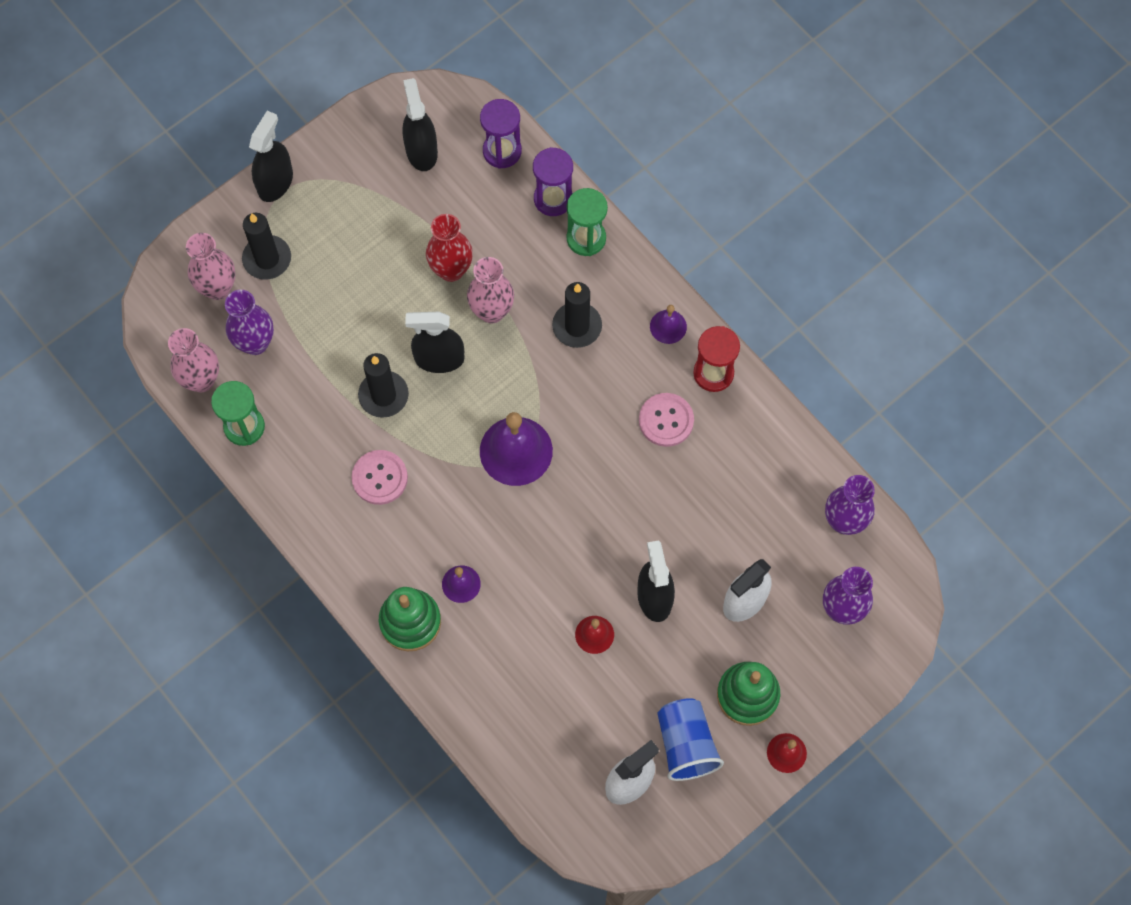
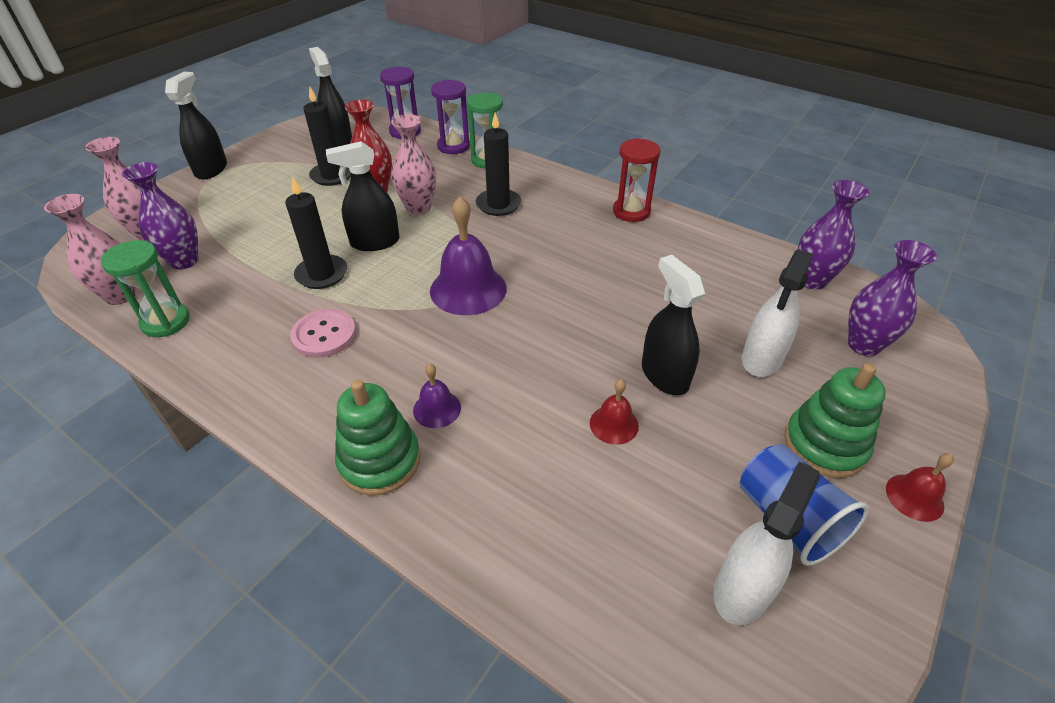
camera: 15 degrees left, 25 degrees down
(267, 259) = (200, 209): black candle -> black candle (332, 176)
(666, 420) = (605, 245): pink button -> none
(668, 326) = (578, 193): purple bell -> none

